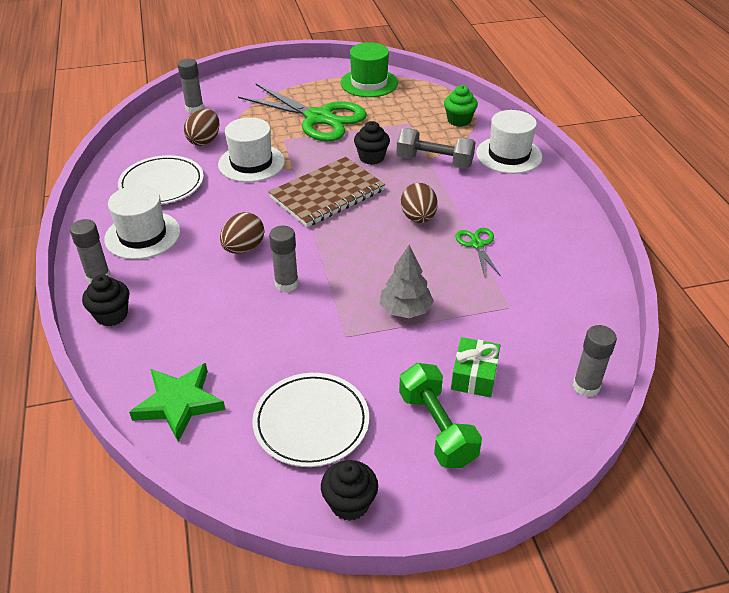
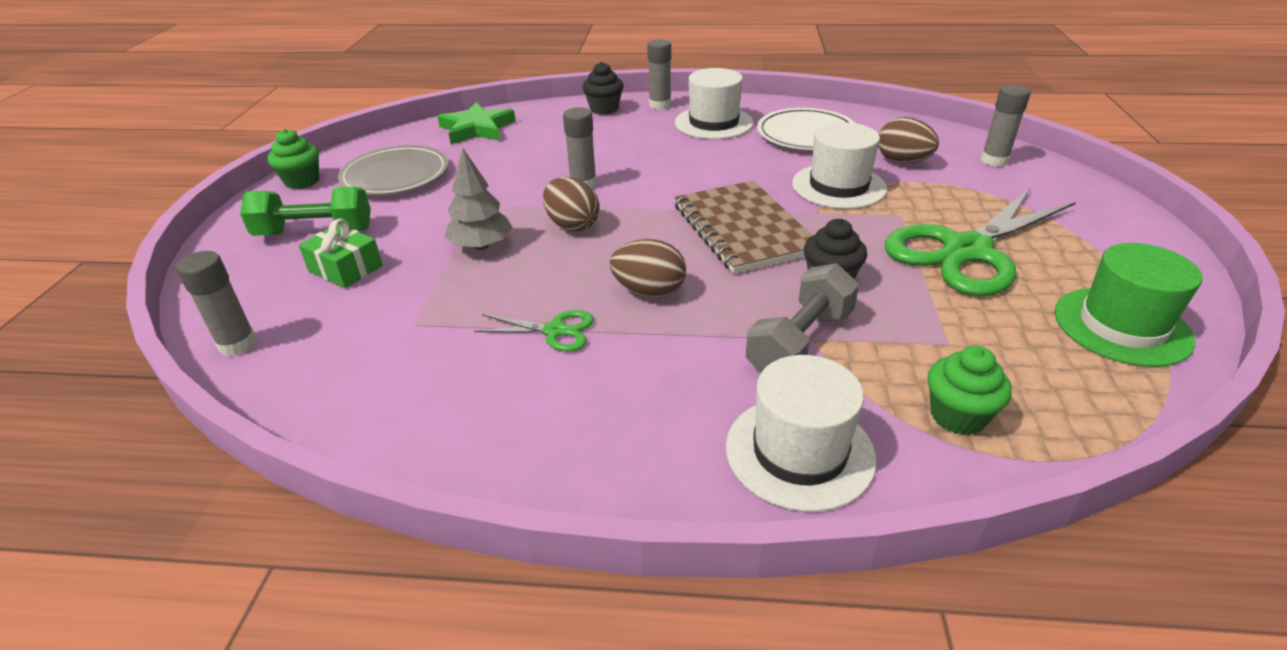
camera: 110 degrees right, 5 degrees down
(244, 248) = (660, 167): brown egg -> brown egg (572, 225)
(311, 422) = (395, 176): white plate -> grey plate
(349, 503) = (302, 181): black cupcake -> green cupcake

